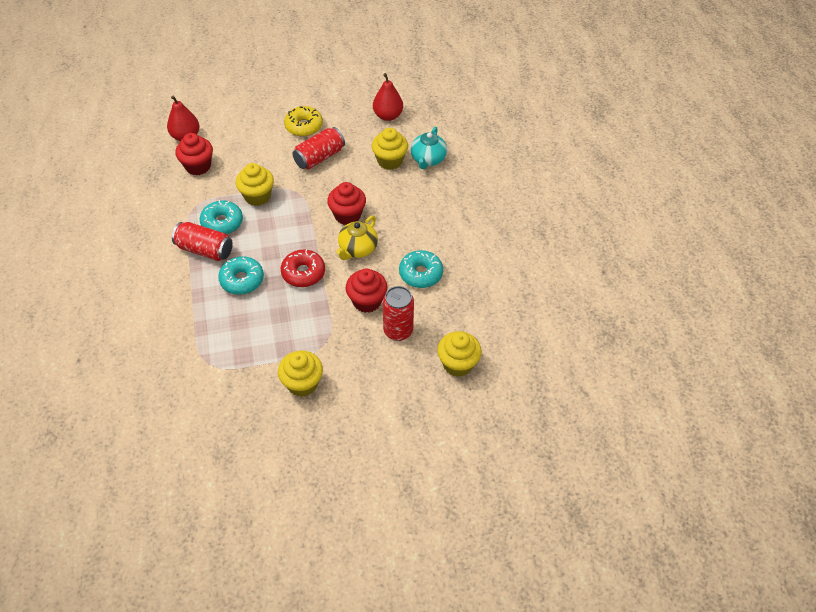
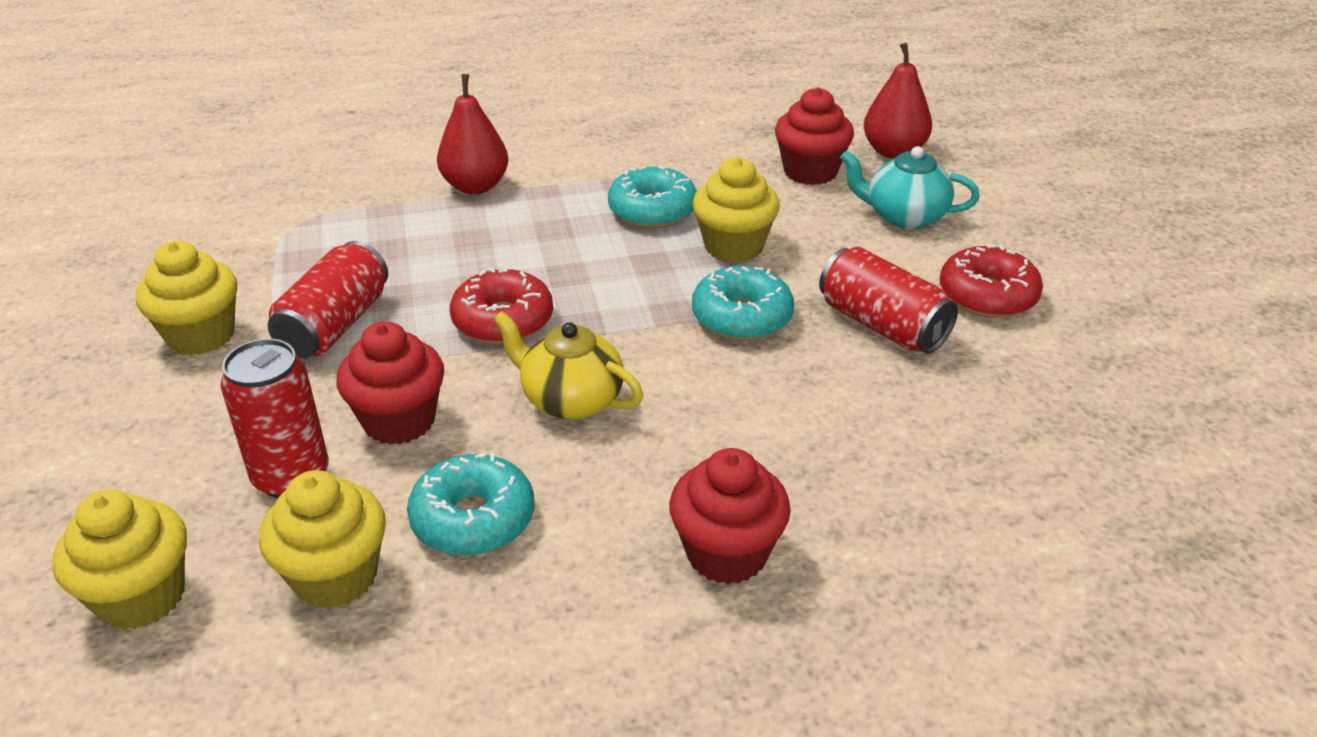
camera: 90 degrees right, 15 degrees down
(205, 250) = (579, 198): red can -> red can (335, 325)
(242, 280) = (494, 244): turquoise donut -> turquoise donut (741, 317)
(304, 126) = (987, 295): yellow donut -> red donut
(347, 215) = (685, 379): red cupcake -> red cupcake (727, 553)
(388, 116) = (1097, 442): red pear -> red pear (475, 186)
(390, 161) = (904, 450): yellow cupcake -> yellow cupcake (335, 576)
(428, 159) = (934, 534): turquoise teapot -> turquoise teapot (904, 216)

